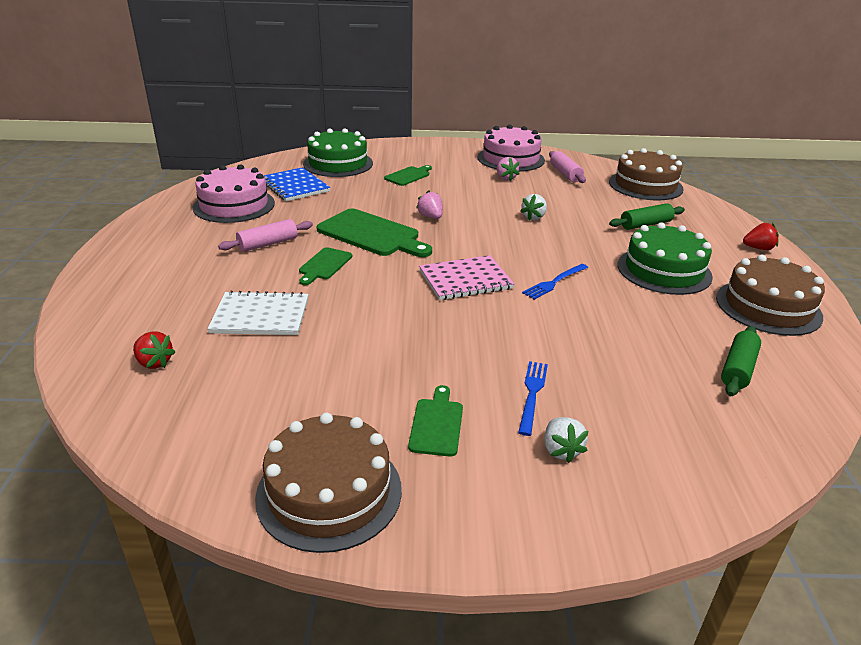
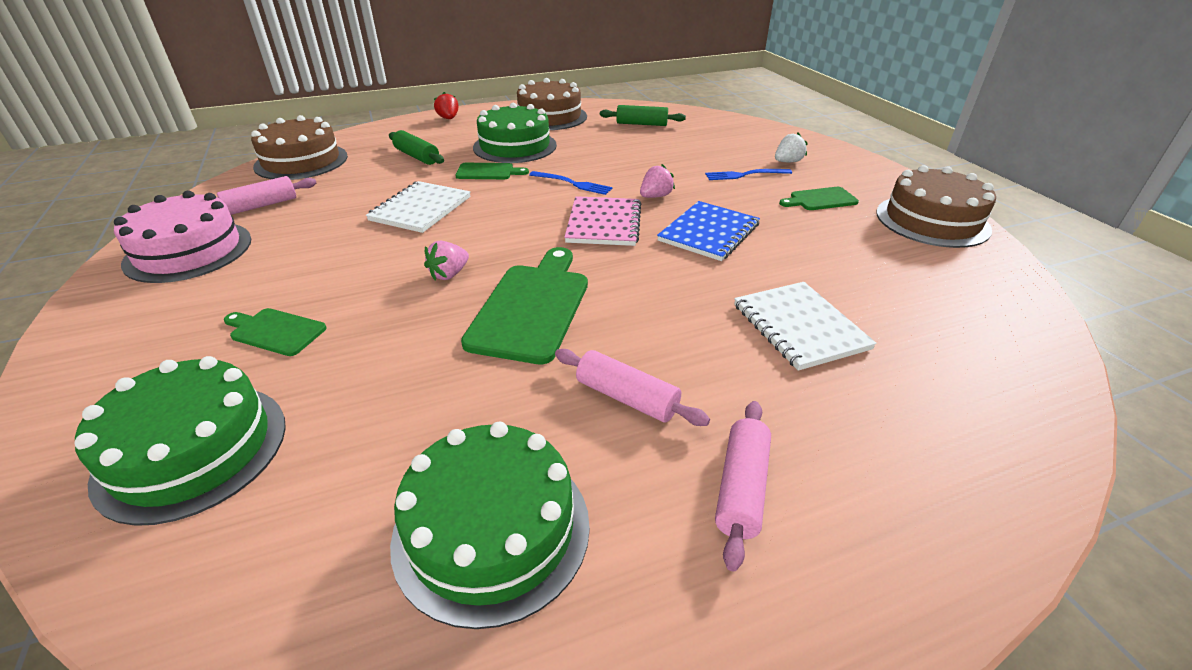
camera: 110 degrees left, 5 degrees up
(154, 363) = (961, 366): red strawberry -> none
(183, 255) = (741, 488): none -> pink rolling pin
(234, 205) = (492, 529): pink cake -> green cake
(294, 186) = (352, 469): blue notebook -> blue notebook (708, 233)
(324, 265) = (647, 320): green cutting board -> green cutting board (488, 172)
(465, 280) = (603, 223): pink notebook -> pink notebook turned 45 degrees clockwise
(505, 178) = (282, 243): pink strawberry -> pink strawberry (655, 196)
(533, 217) = (421, 209): white strawberry -> white notebook

